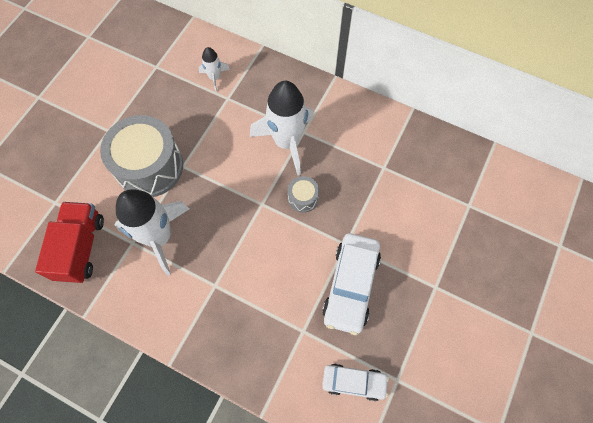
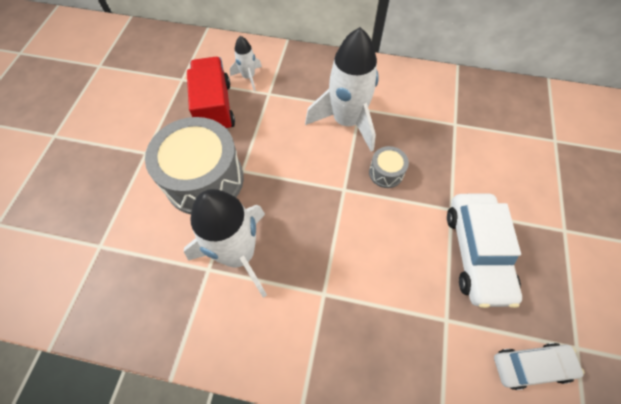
camera: 15 degrees left, 5 degrees down
(80, 248) = (145, 292): red truck -> red truck (215, 107)

